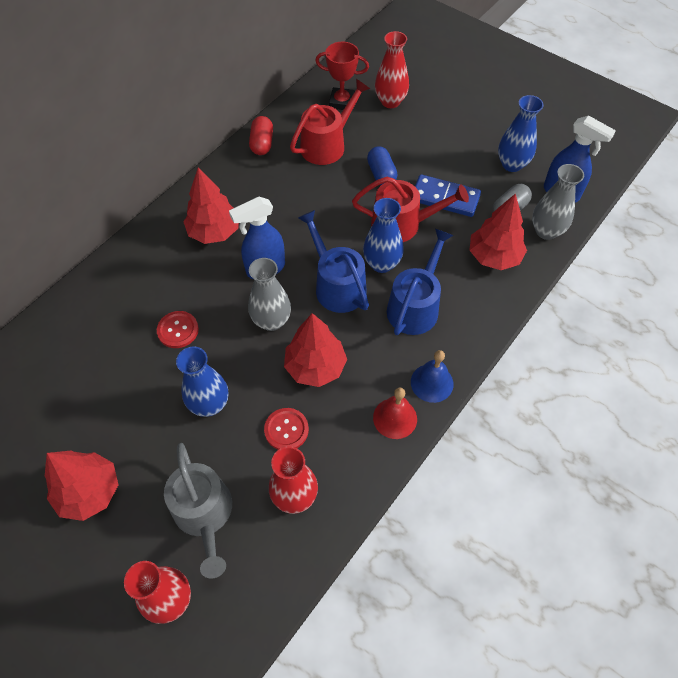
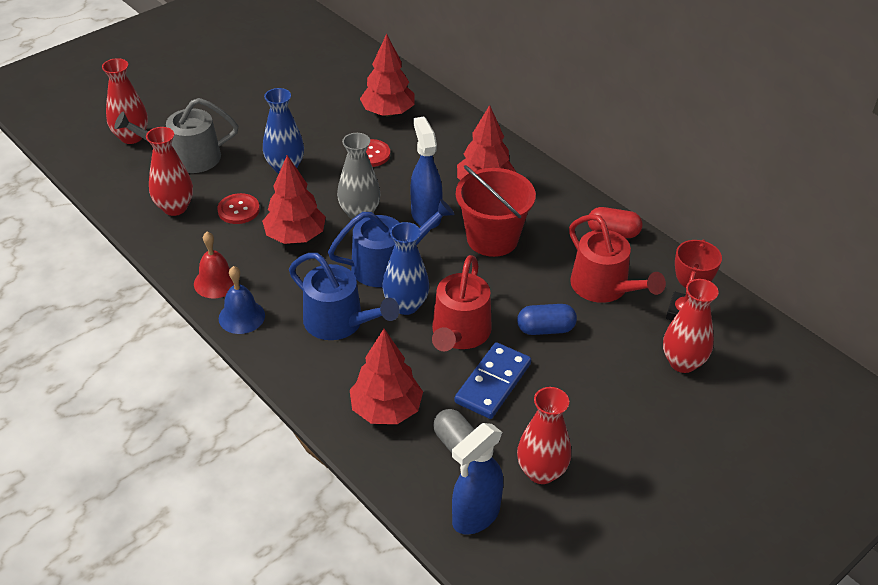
camera: 100 degrees right, 15 degrees down
(89, 492) = (237, 103): red tree -> red tree (388, 112)
(286, 218) = (492, 239): none -> red bucket
(512, 164) = (541, 472): blue vase -> red vase
(546, 231) = (412, 477): grey vase -> none

